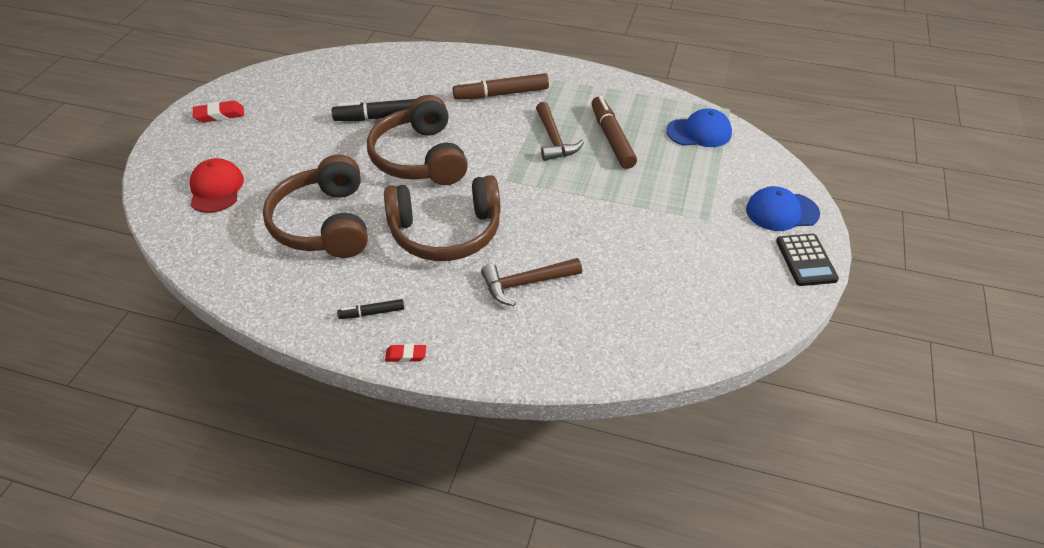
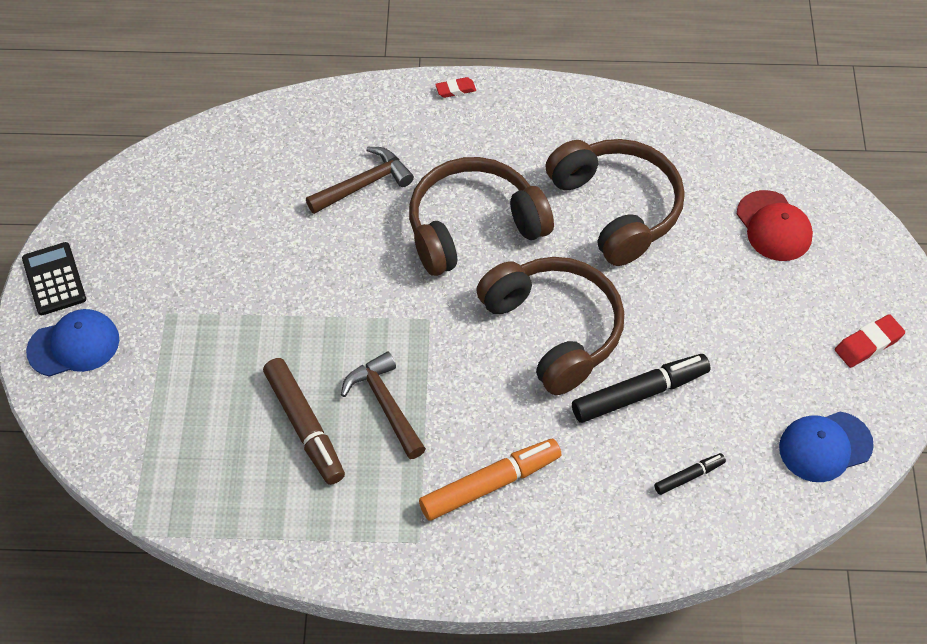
camera: 165 degrees right, 10 degrees up
(372, 313) = (507, 121): black marker -> black marker (688, 476)
(501, 94) = (490, 484): brown marker -> orange marker
(699, 132) = (179, 468): blue cap -> blue cap (825, 446)

